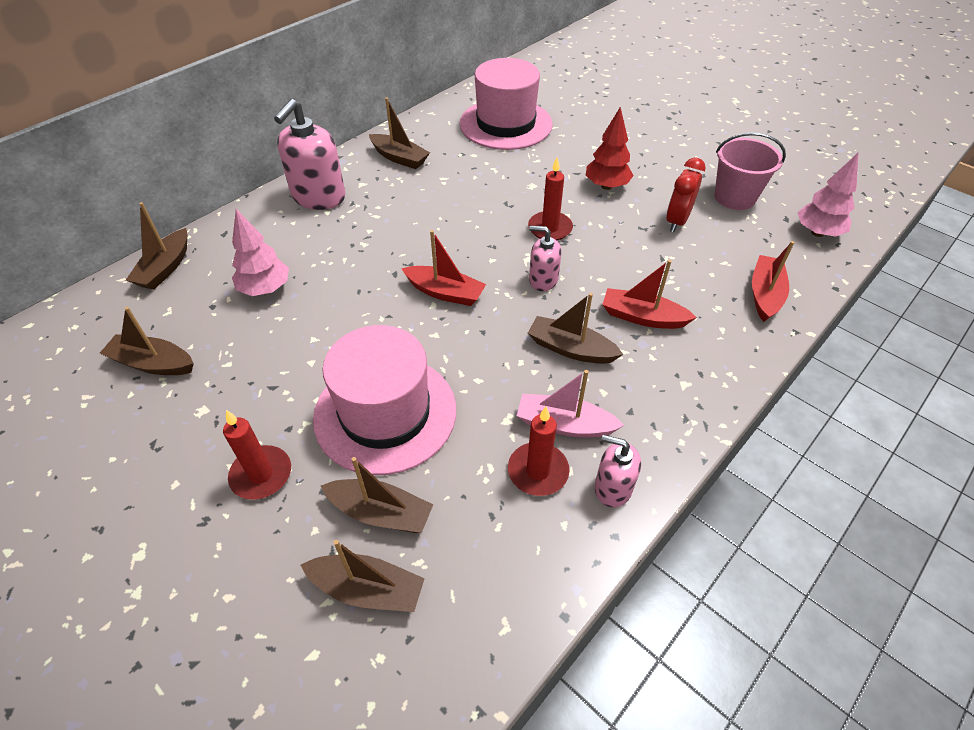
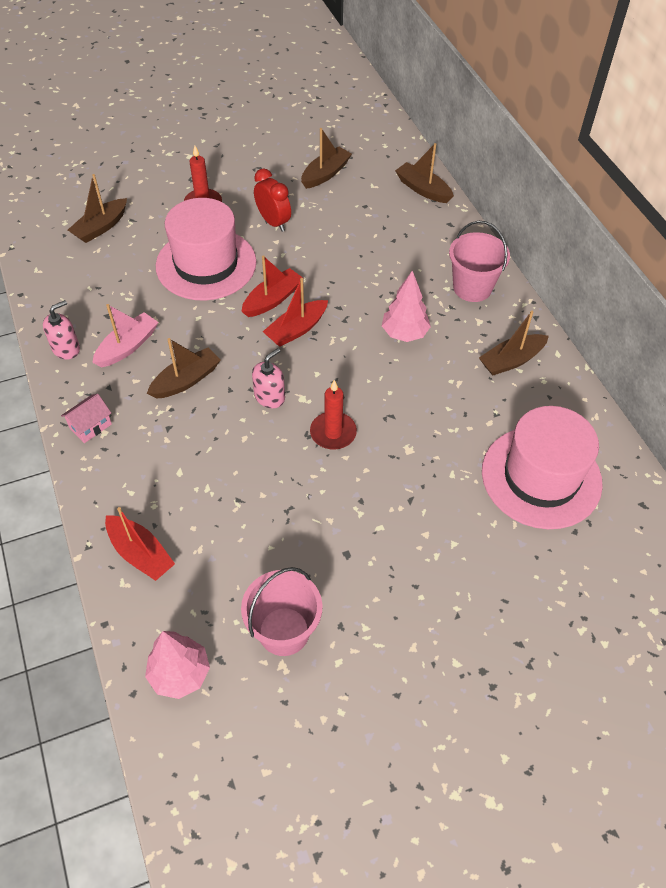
camera: 115 degrees right, 5 degrees up
(265, 289) = (366, 234): pink tree -> pink tree (404, 334)
(318, 197) = (472, 287): pink soap dispenser -> pink bucket
(381, 513) = (139, 243): brown boat -> none
(538, 471) = (107, 319): red candle -> none
(606, 186) = (372, 514): red tree -> none
(642, 317) = (182, 443): red boat -> red boat (272, 299)
(677, 221) = (280, 546): red clock -> red clock (273, 222)
(688, 399) = (91, 426): none -> pink house

